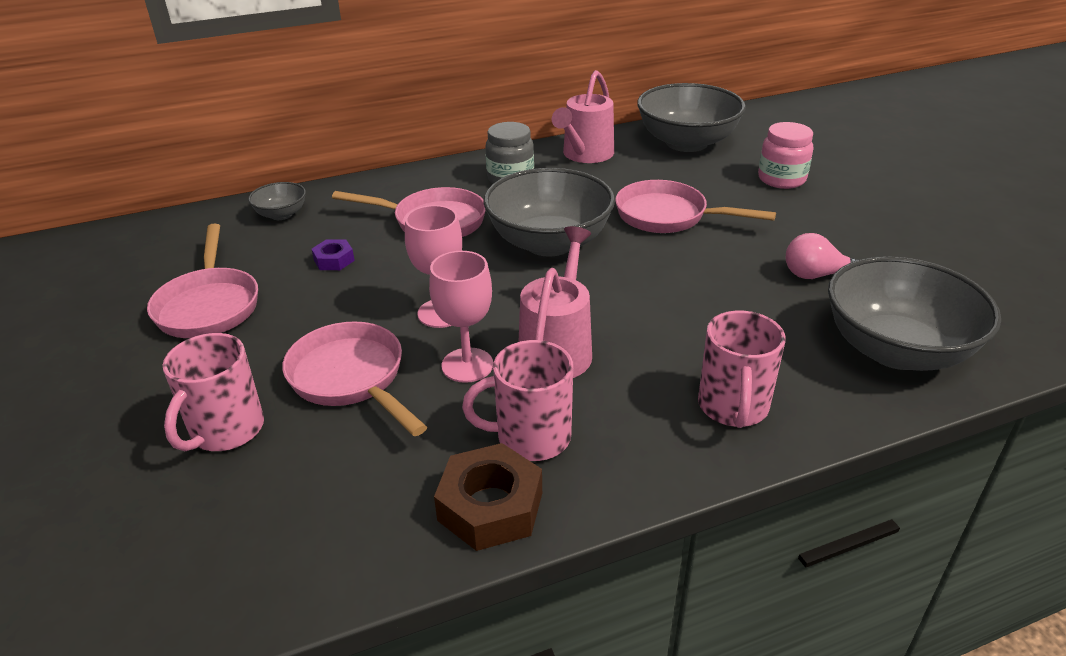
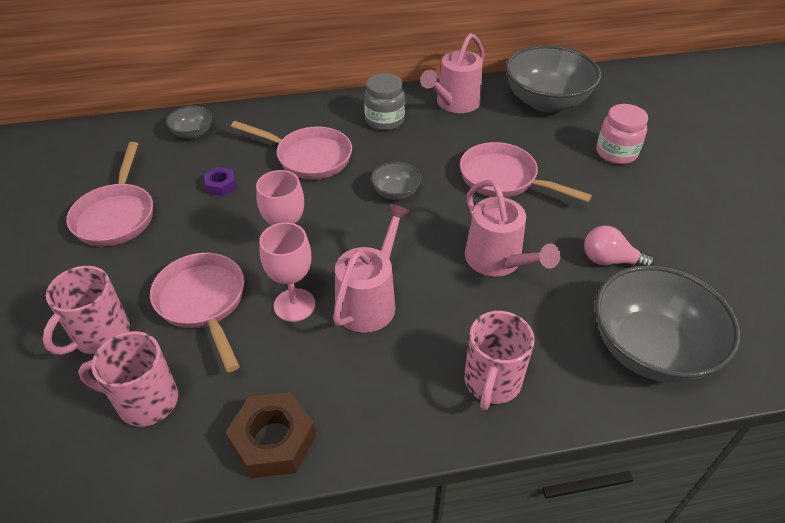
camera: 10 degrees right, 10 degrees up
(531, 437) = (323, 382): pink mug -> pink mug (146, 401)
(549, 243) = (395, 192): grey bowl -> grey bowl, size x0.47
(693, 292) = (498, 261): none -> pink watering can

